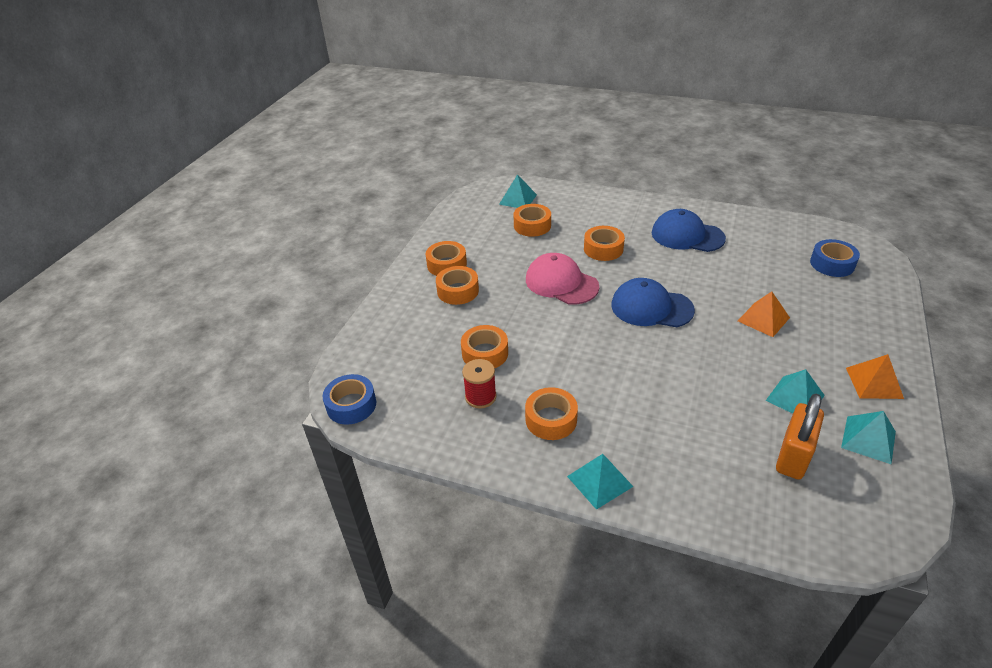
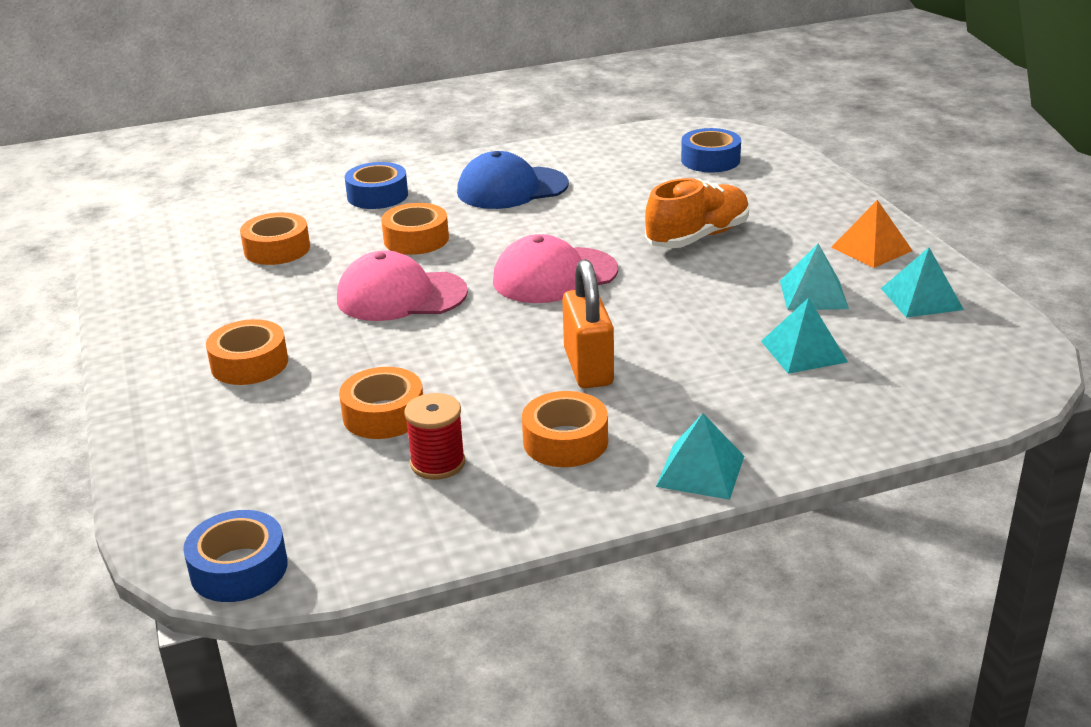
camera: 40 degrees left, 10 degrees down
(447, 264) = (190, 341): orange tape -> none
(518, 199) = (215, 227): turquoise pyramid -> turquoise pyramid (803, 351)
(611, 211) = (377, 195): none -> blue tape
(651, 307) = (554, 276): blue cap -> pink cap
(763, 319) = (698, 237): orange pyramid -> orange shoe
(793, 456) = (872, 346): orange padlock -> orange padlock (588, 368)

